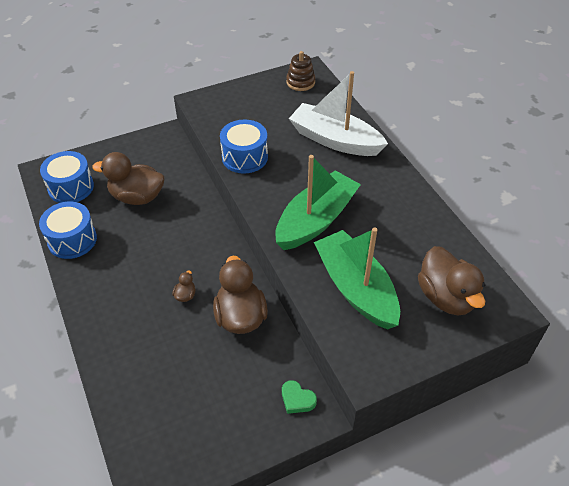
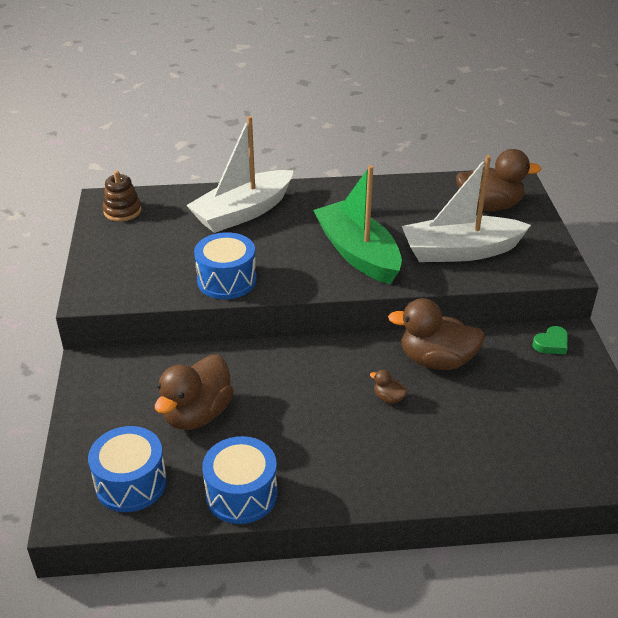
camera: 70 degrees left, 10 degrees down
(356, 288) = (460, 251): green boat -> white boat

